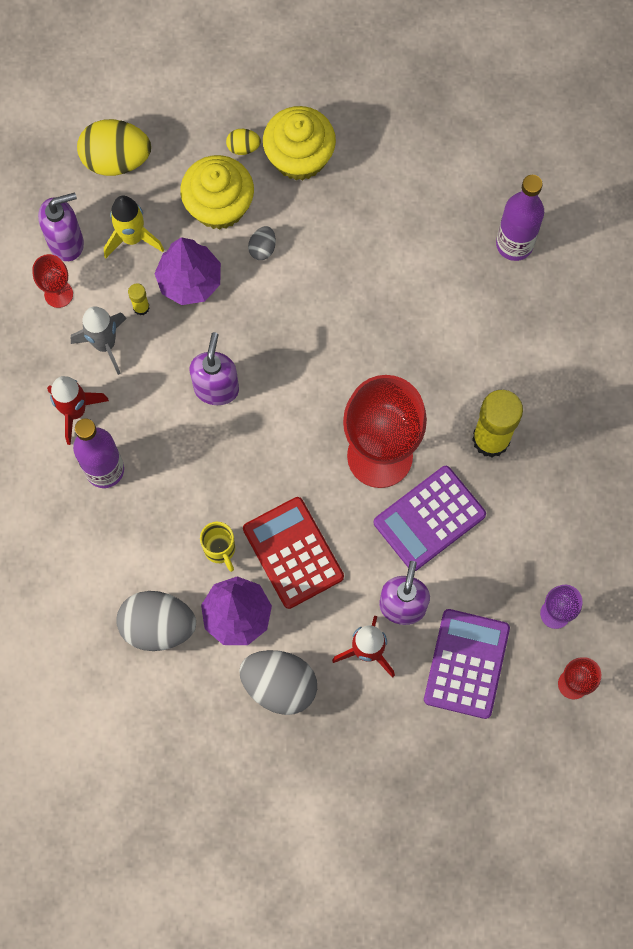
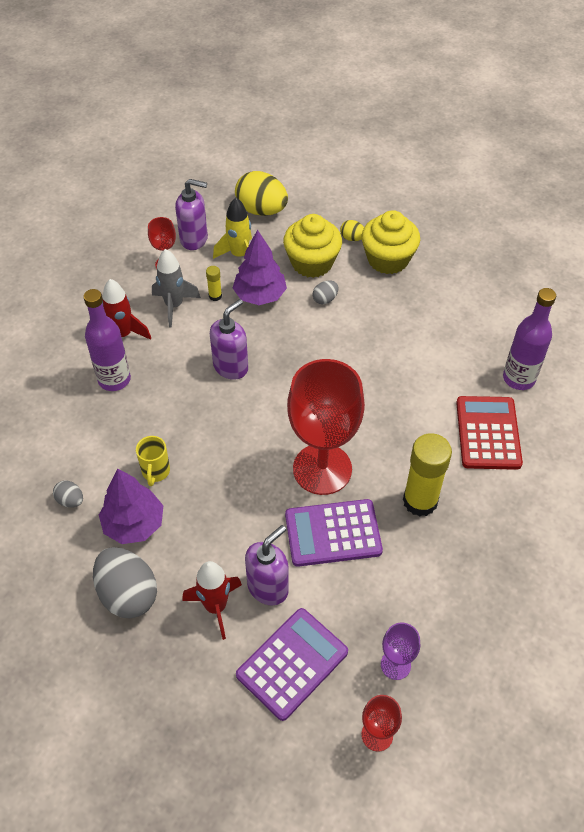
camera: 30 degrees right, 20 degrees down
(158, 626) = (70, 500): grey egg -> grey egg, size x0.47
(293, 553) = (208, 502): red calculator -> red calculator (488, 433)

